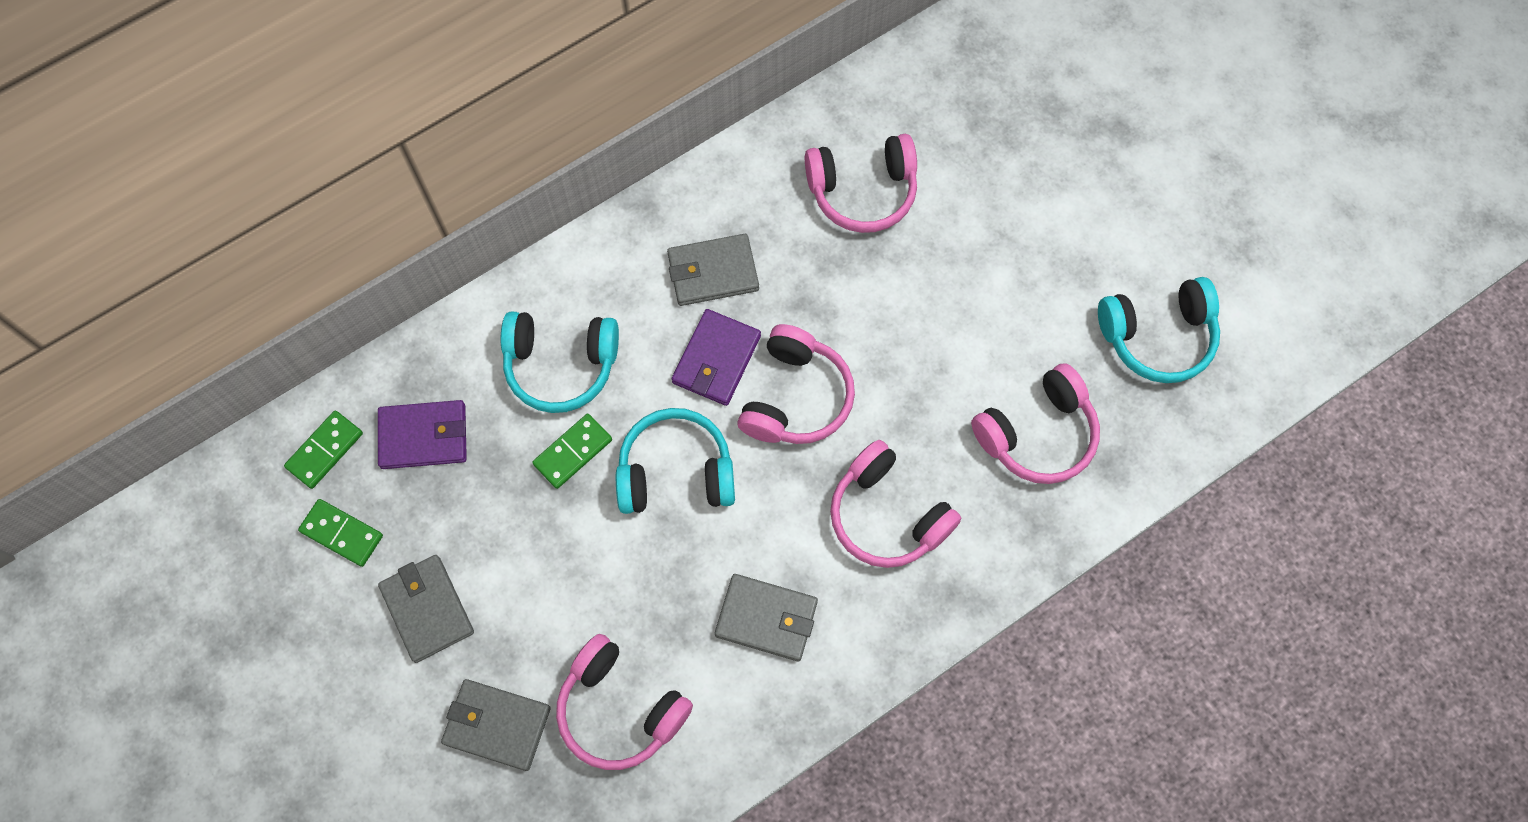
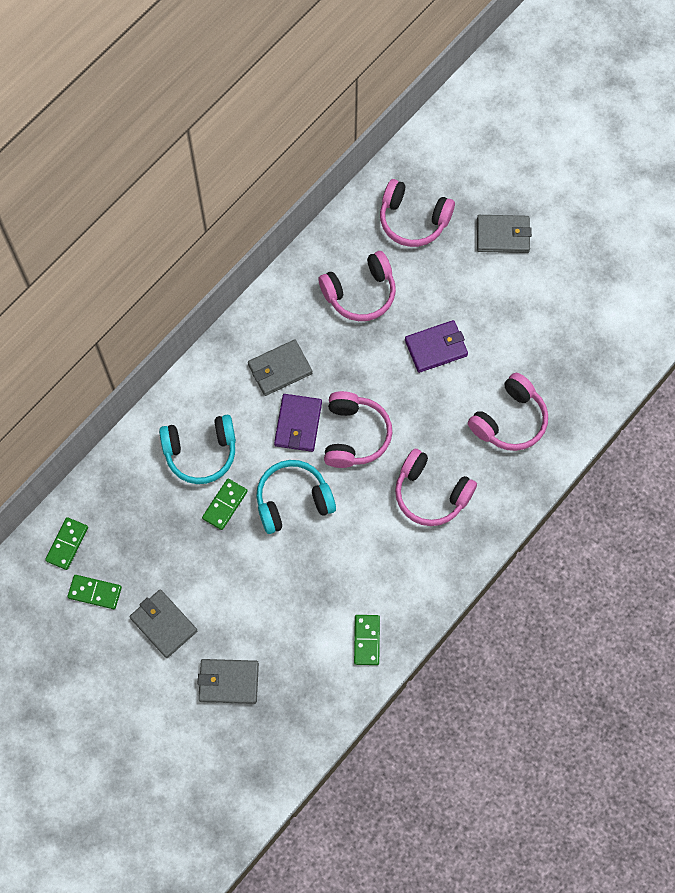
camera: 15 degrees left, 0 degrees up
(423, 436) = (127, 519): purple wallet -> purple wallet (436, 348)
(620, 709) = (301, 653): pink headphones -> pink headphones (413, 220)
(726, 717) = (366, 640): none -> green domino
(766, 618) = (374, 575): grey wallet -> grey wallet (502, 235)
(1157, 337) = (568, 341): turquoise headphones -> none

